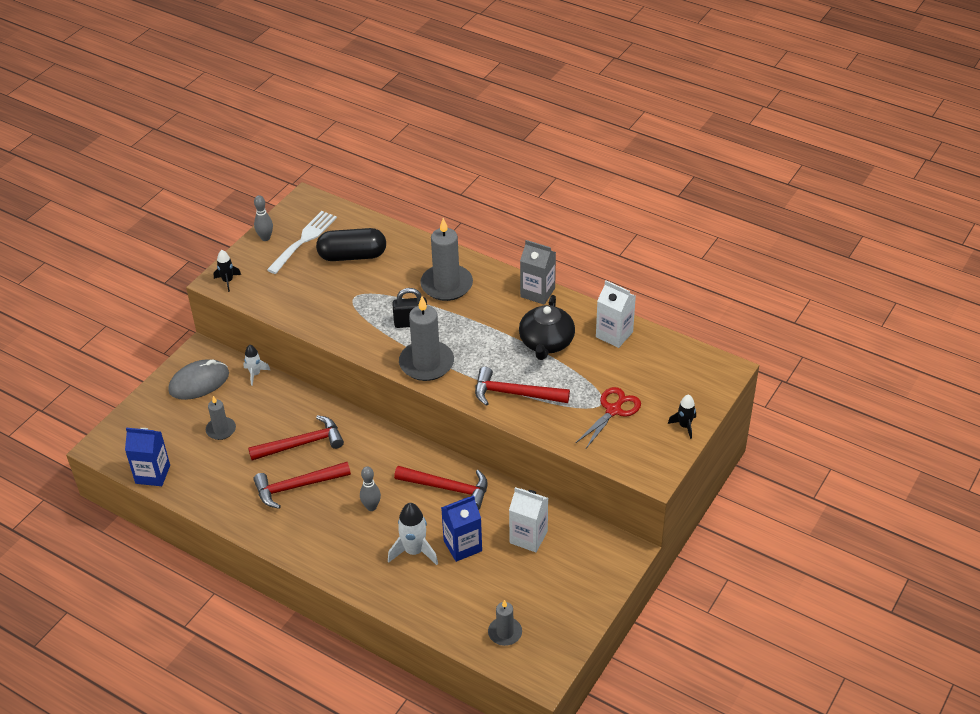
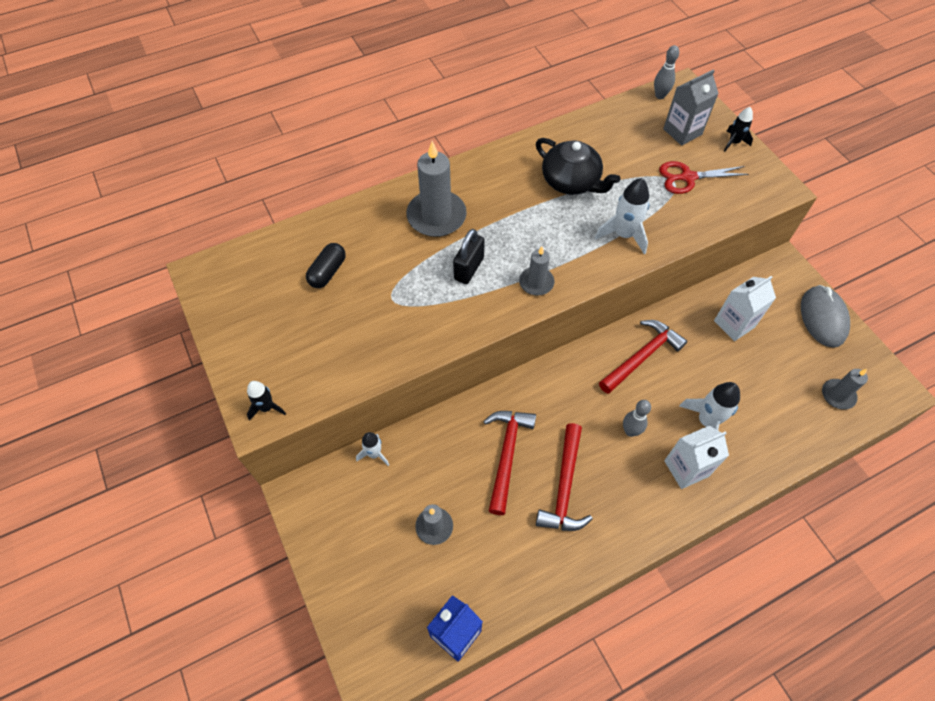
camera: 60 degrees left, 15 degrees up
(199, 382) = (345, 517): grey mouse -> grey mouse (823, 318)
(265, 238) = (227, 338): grey bowling pin -> grey bowling pin (660, 96)
(304, 240) = (264, 303): white fork -> none
(352, 256) = (328, 272): black capsule -> black capsule, size x0.62
(426, 363) = (536, 282): grey candle -> grey candle, size x0.56
(462, 546) = (719, 378): blue carton -> none
(514, 394) = (623, 235): red hammer -> white rocket
(537, 292) = (500, 156): grey carton -> grey carton (682, 132)
(613, 410) = (688, 177): red scissors -> red scissors turned 75 degrees counterclockwise
(614, 334) = (593, 133): white carton -> white carton (686, 468)

